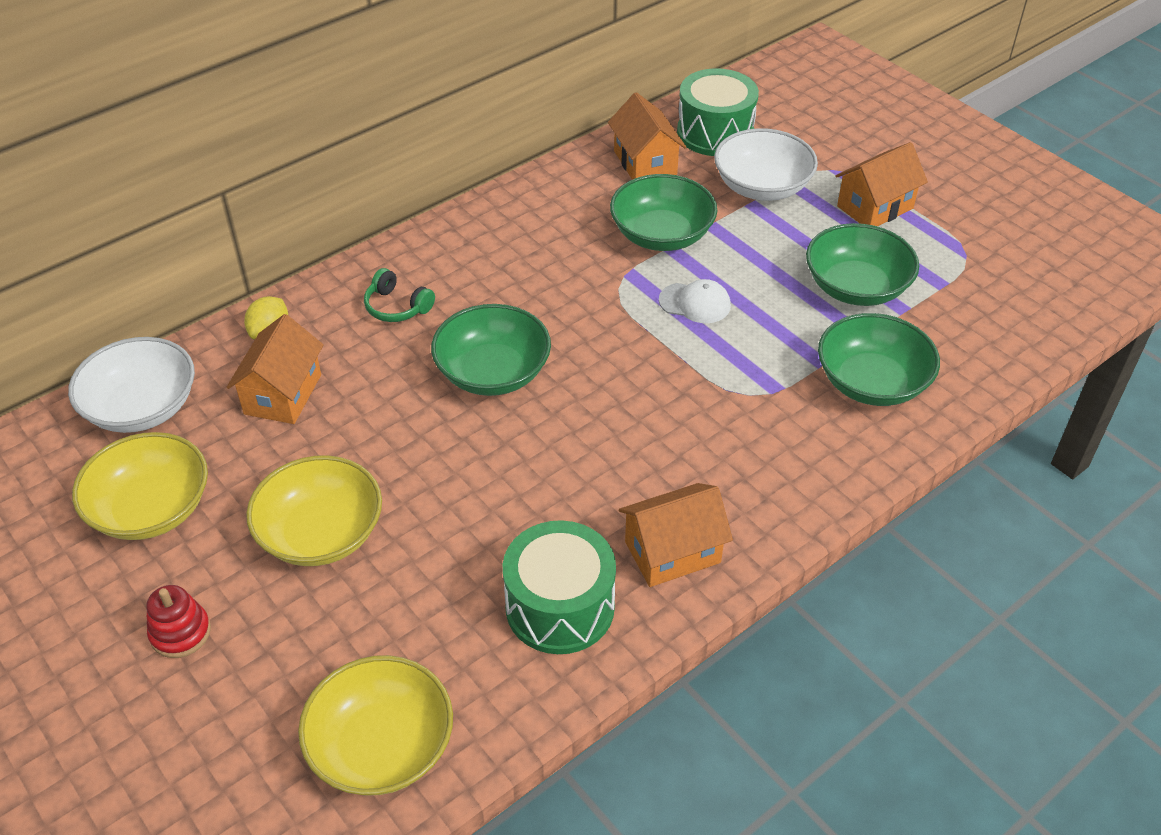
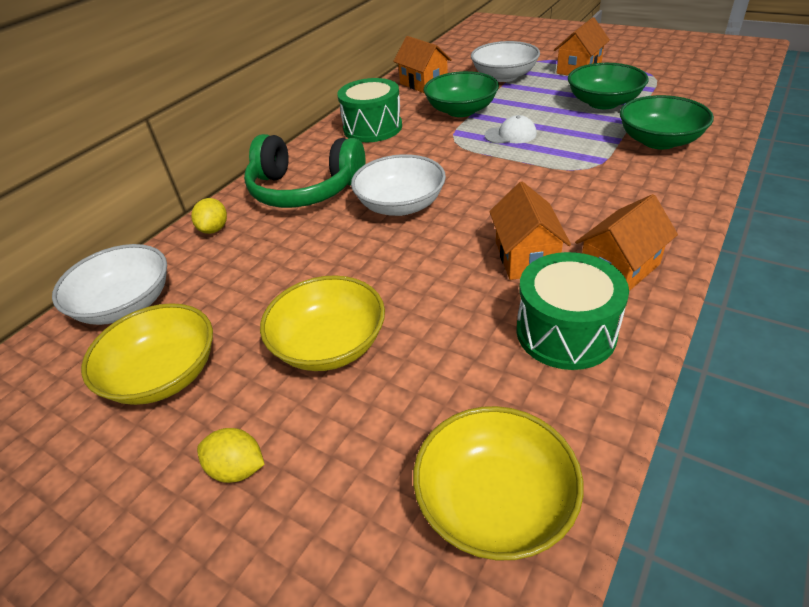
camera: 15 degrees left, 5 degrees down
(180, 632) = (237, 469): red stacking toy -> yellow lemon
(283, 394) = (244, 262): orange house -> orange house (526, 257)
(397, 307) = (305, 189): green headphones -> green headphones, size x2.24
(493, 372) = (400, 205): green bowl -> white bowl
(715, 133) = (455, 62): green drum -> green drum (372, 128)

